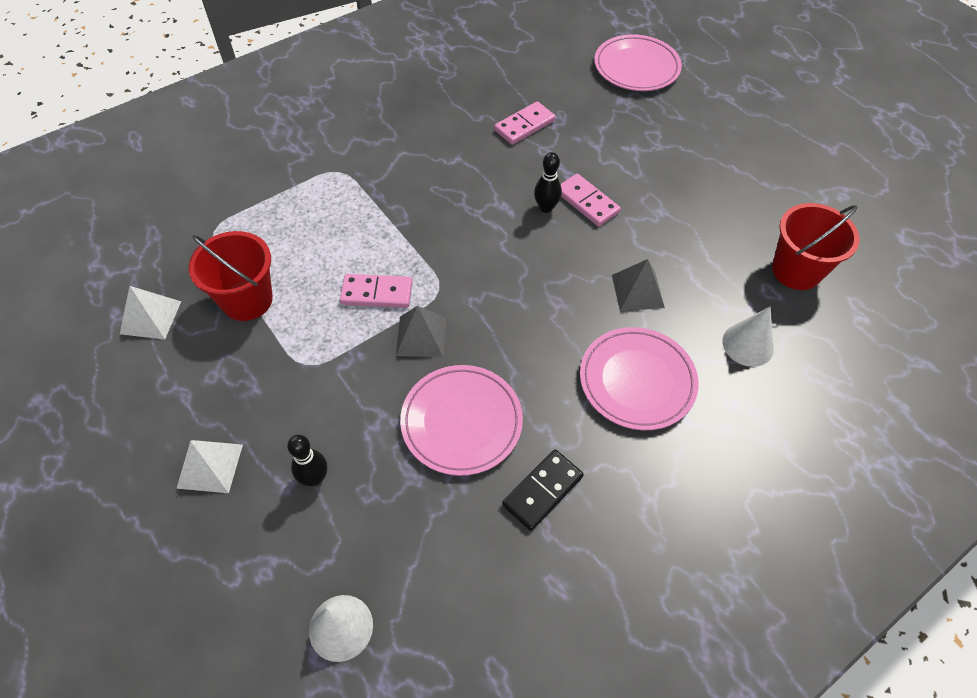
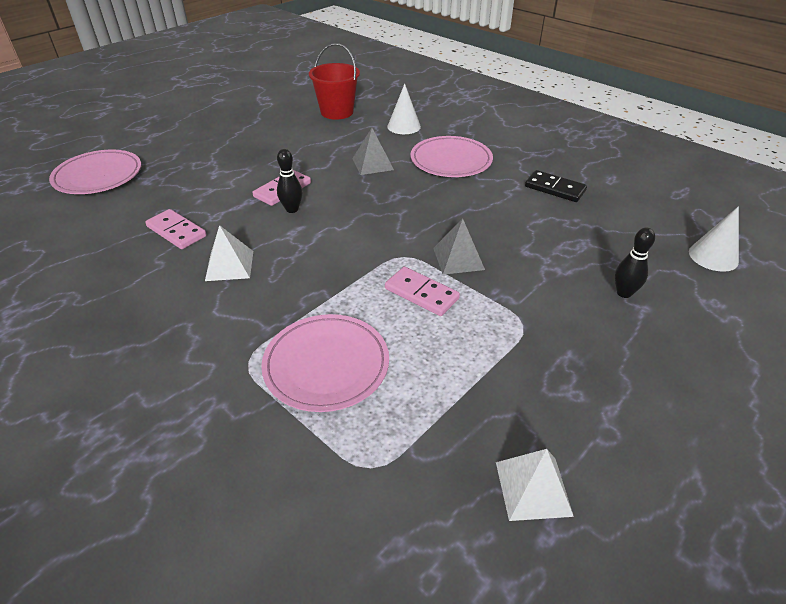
camera: 100 degrees left, 15 degrees down
(210, 466) = (663, 364): white pyramid -> white pyramid (229, 265)
(247, 300) = (468, 394): red bucket -> none
(377, 293) = (421, 294): pink domino -> pink domino turned 45 degrees counterclockwise
(461, 422) = (526, 227): pink plate -> pink plate (326, 365)

